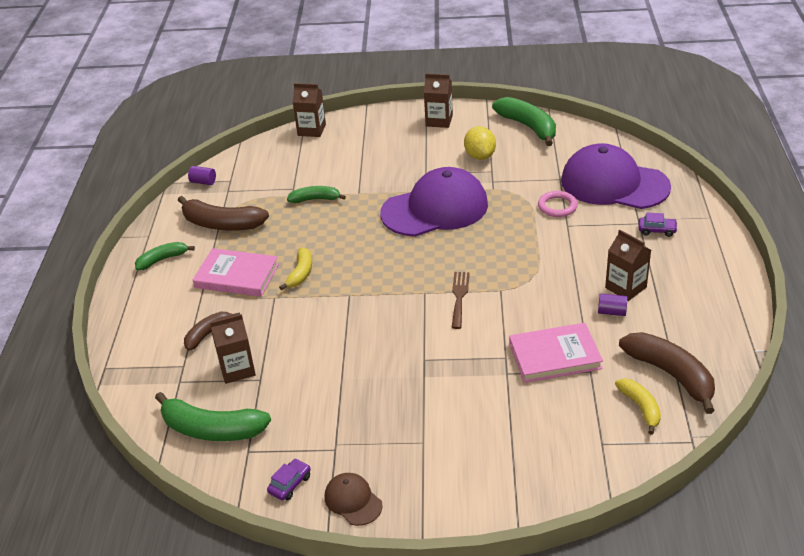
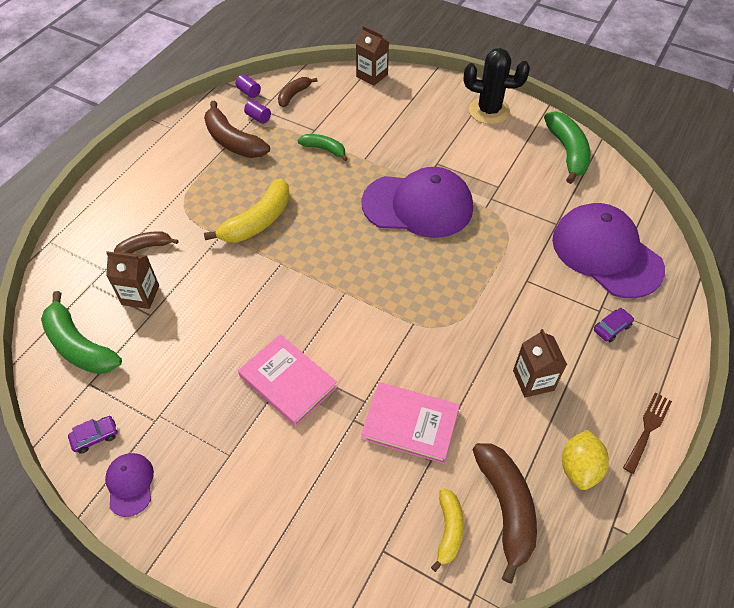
camera: 25 degrees right, 15 degrees up
(162, 260) = (164, 156): green banana -> none
(237, 276) = (207, 199): pink book -> pink book (288, 382)
(250, 169) = (294, 95): none -> brown banana
(300, 273) = (258, 221): yellow banana -> yellow banana, size x1.70
(353, 500) = (130, 484): brown cap -> purple cap
(439, 121) = (489, 111): brown carton -> black cactus
(459, 297) = (371, 312): brown fork -> brown fork (647, 429)
(480, 156) = (499, 165): yellow lemon -> yellow lemon (579, 468)
(557, 206) = (532, 254): pink ring -> none
(612, 312) = (499, 402): purple cylinder -> purple cylinder (258, 118)
(657, 230) = (611, 328): purple car -> purple car turned 75 degrees counterclockwise

